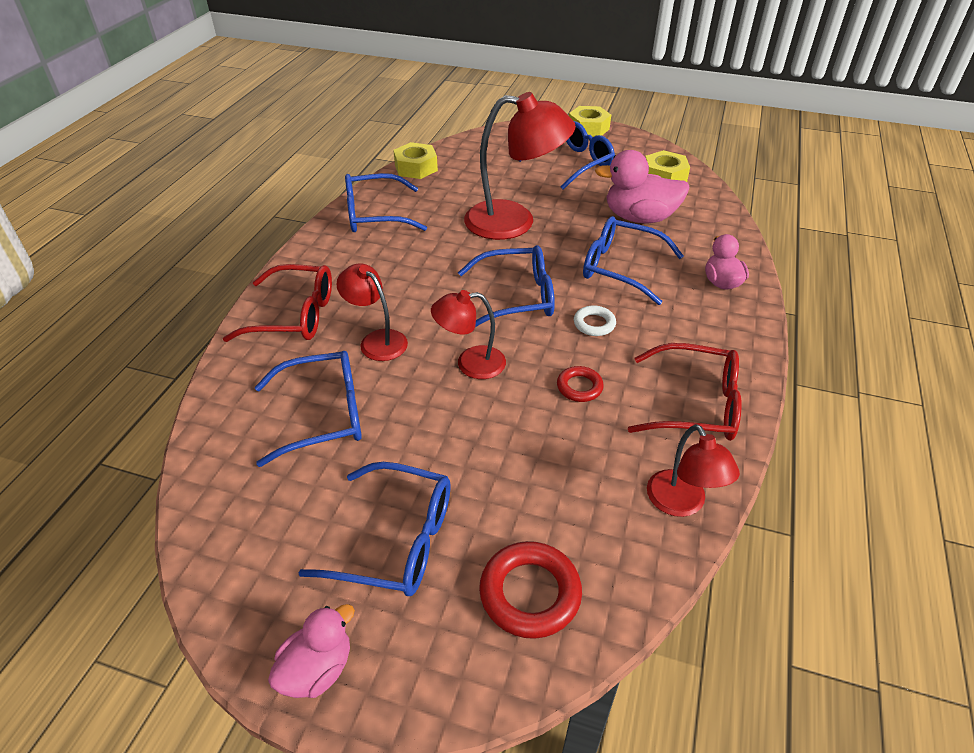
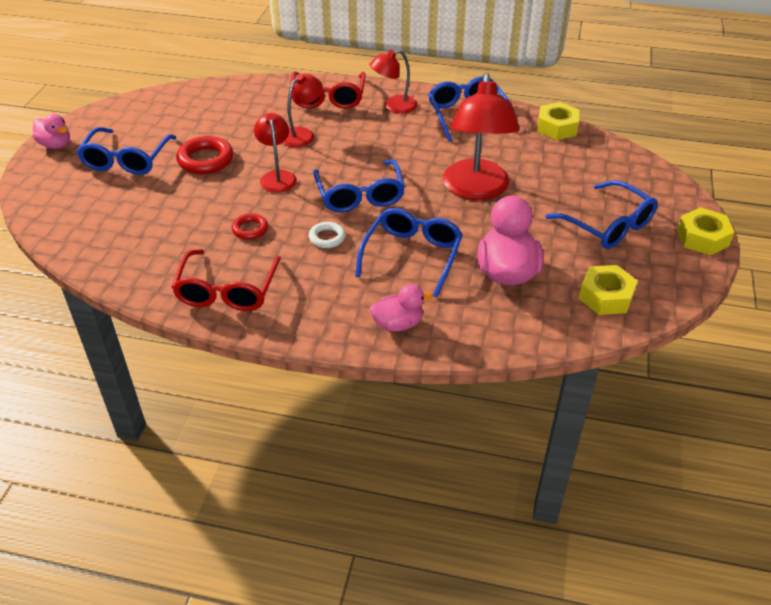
camera: 85 degrees right, 0 degrees up
(323, 415) = (229, 123): blue glasses -> none
(530, 593) = (79, 210): red ring -> red ring (205, 160)
(681, 503) = (131, 276): red lamp -> red lamp (394, 106)

